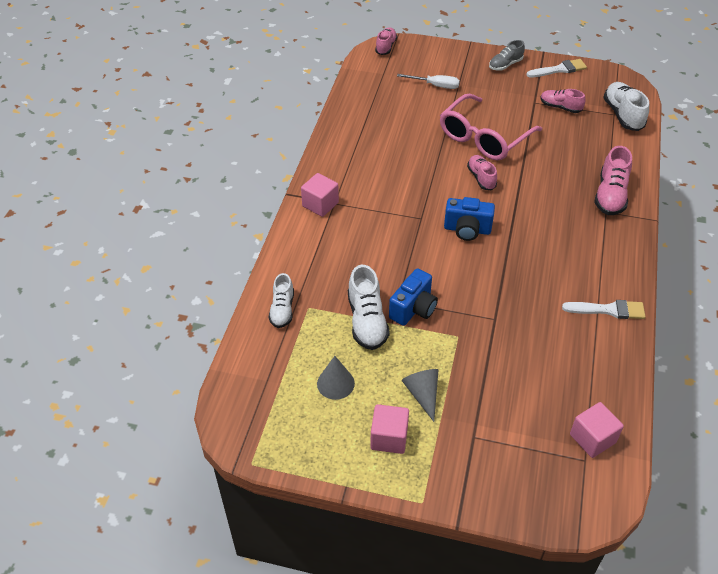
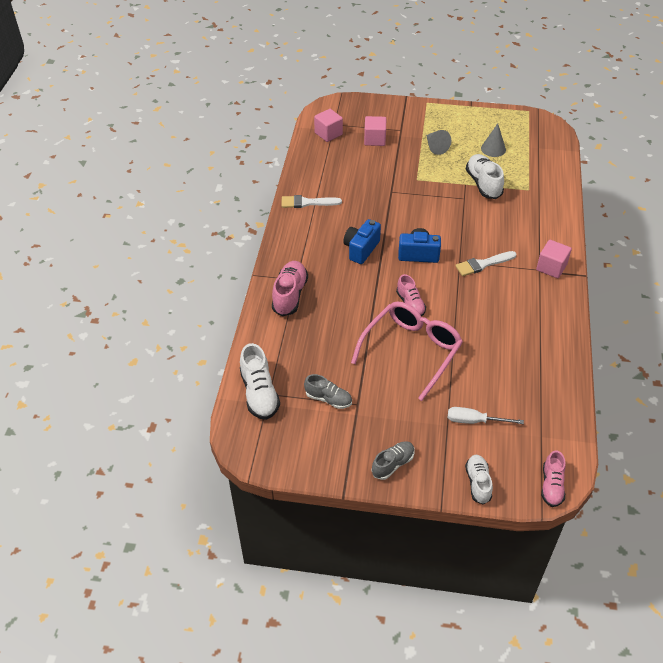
camera: 175 degrees right, 0 degrees up
(282, 310) = (547, 187): white shoe -> white shoe (478, 483)
(389, 437) = (452, 126): pink cube -> pink cube (374, 139)
(413, 309) = (451, 194): blue camera -> blue camera (361, 249)
(559, 69) = (325, 461): white brush -> white brush (483, 264)
(560, 107) = (328, 399): pink shoe -> grey shoe

